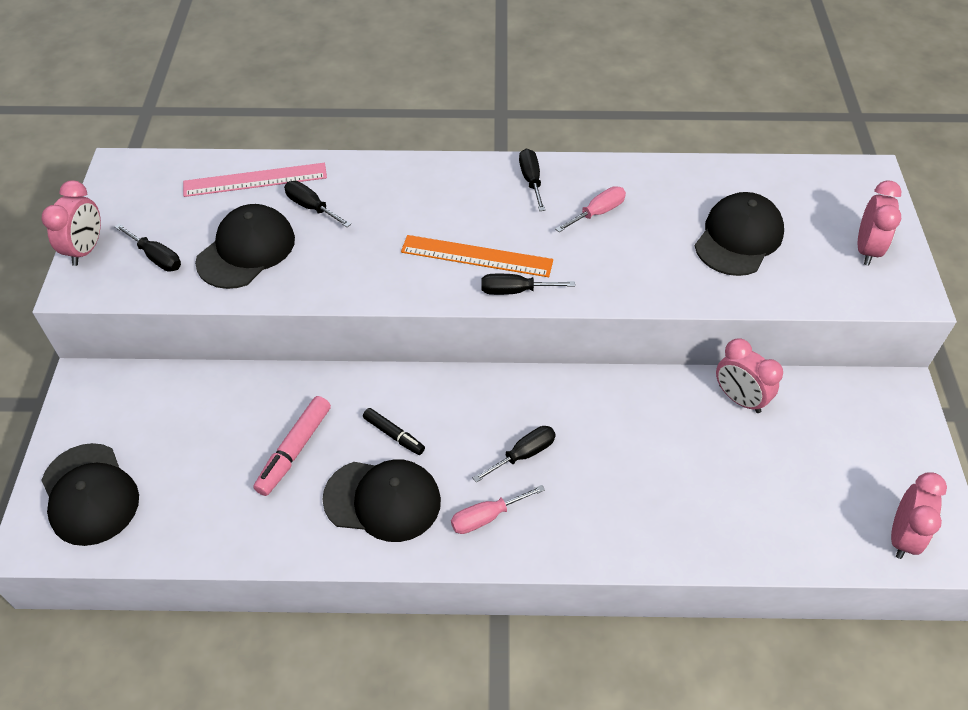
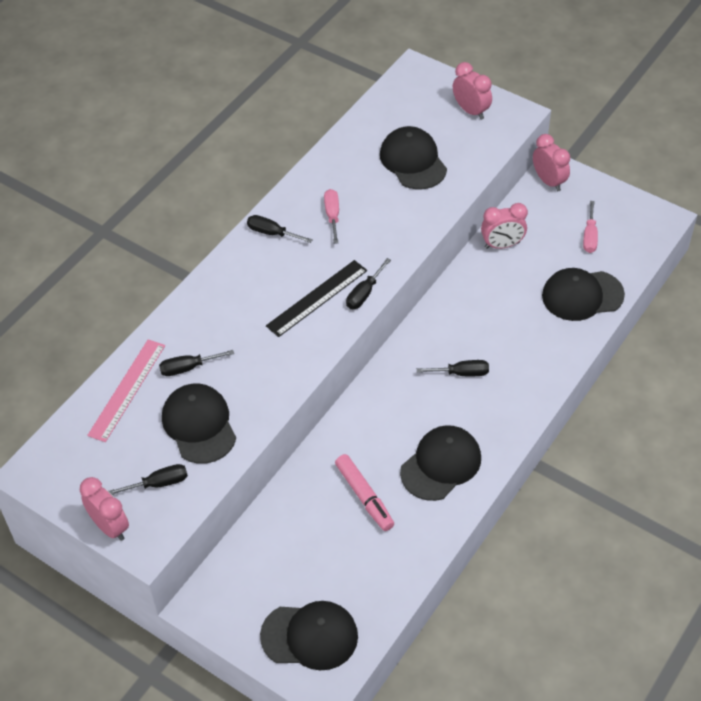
camera: 55 degrees left, 0 degrees up
(393, 435) = (394, 434): black marker -> none
(476, 256) = (317, 298): orange ruler -> black ruler
(486, 517) = (493, 416): pink screwdriver -> pink screwdriver (589, 236)
(523, 454) = (461, 373): black screwdriver -> black screwdriver turned 90 degrees clockwise
(740, 520) = (582, 295): none -> black cap
(902, 536) = (641, 233): pink clock -> pink clock (548, 181)

